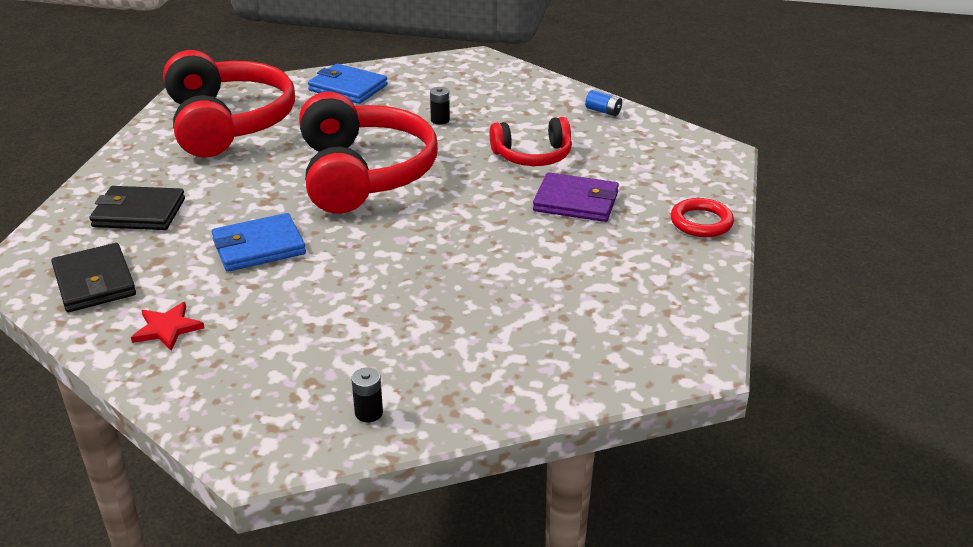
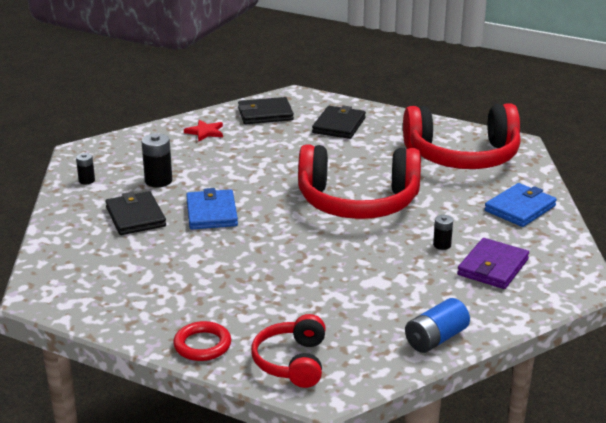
camera: 105 degrees right, 5 degrees down
(259, 247) = (275, 159): blue wallet -> blue wallet (211, 213)
(350, 336) = (158, 181): none -> black battery
(464, 331) = (135, 217): none -> black wallet
(532, 156) = (357, 281): red headphones -> red headphones (292, 362)
(576, 202) = (269, 288): purple wallet -> purple wallet (493, 267)
(603, 111) = (436, 339): blue battery -> blue battery, size x1.70

